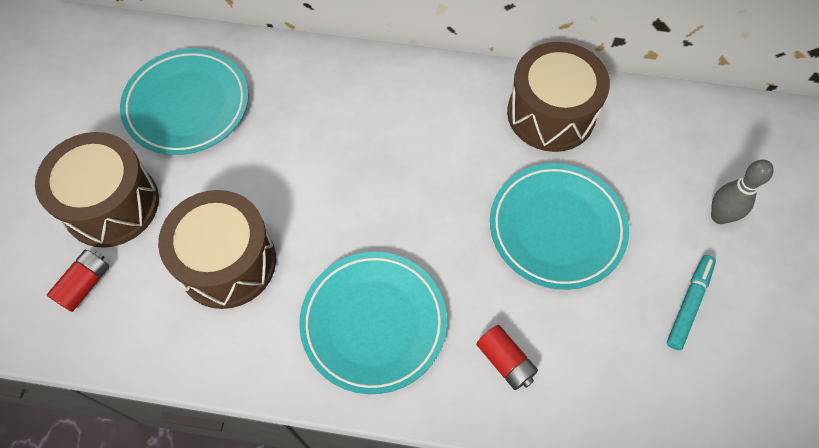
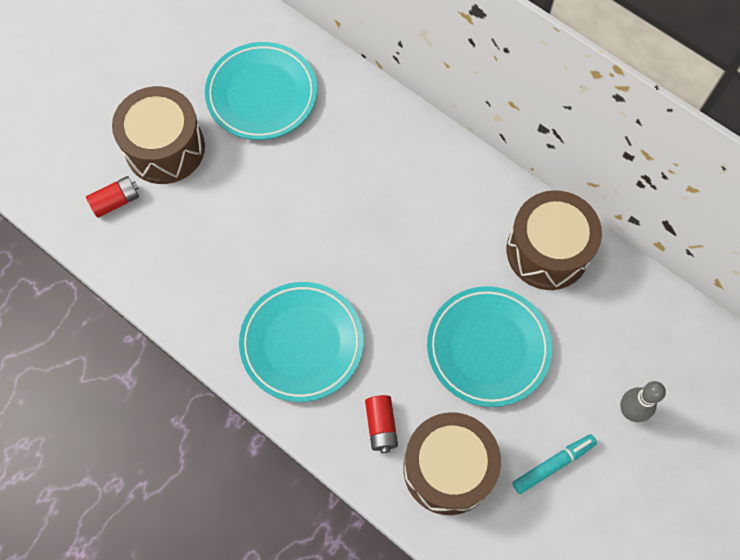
camera: 30 degrees right, 5 degrees up
(227, 262) = (223, 238): brown drum -> brown drum (448, 469)

